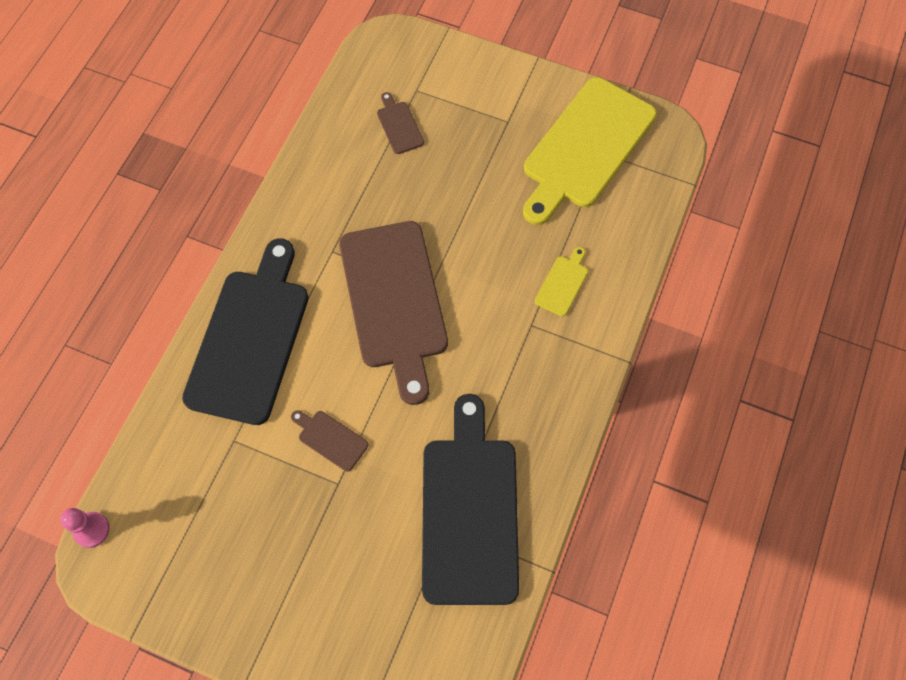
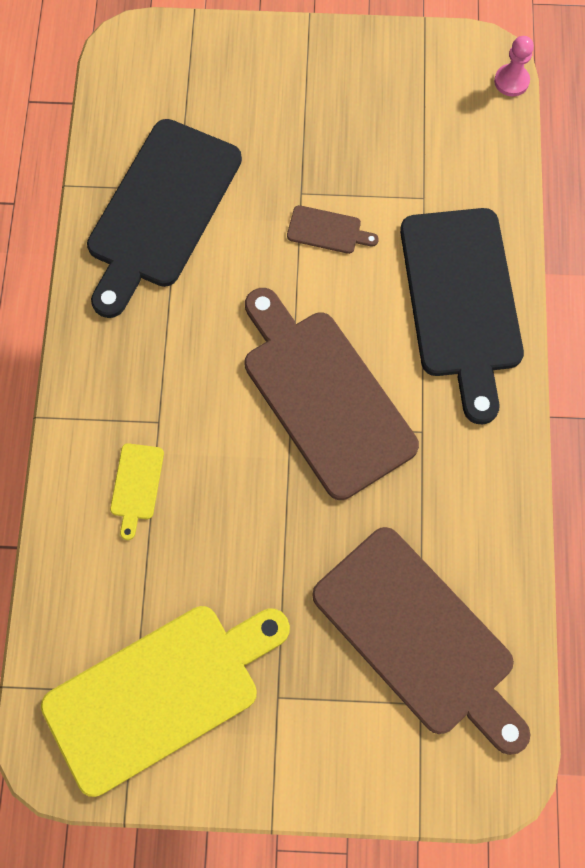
camera: 160 degrees right, 5 degrees up
(399, 125) = (419, 636): brown cutting board -> brown cutting board, size x2.47
(469, 511) = (161, 210): black cutting board -> black cutting board turned 45 degrees clockwise
(586, 147) = (160, 693): yellow cutting board -> yellow cutting board turned 45 degrees clockwise

